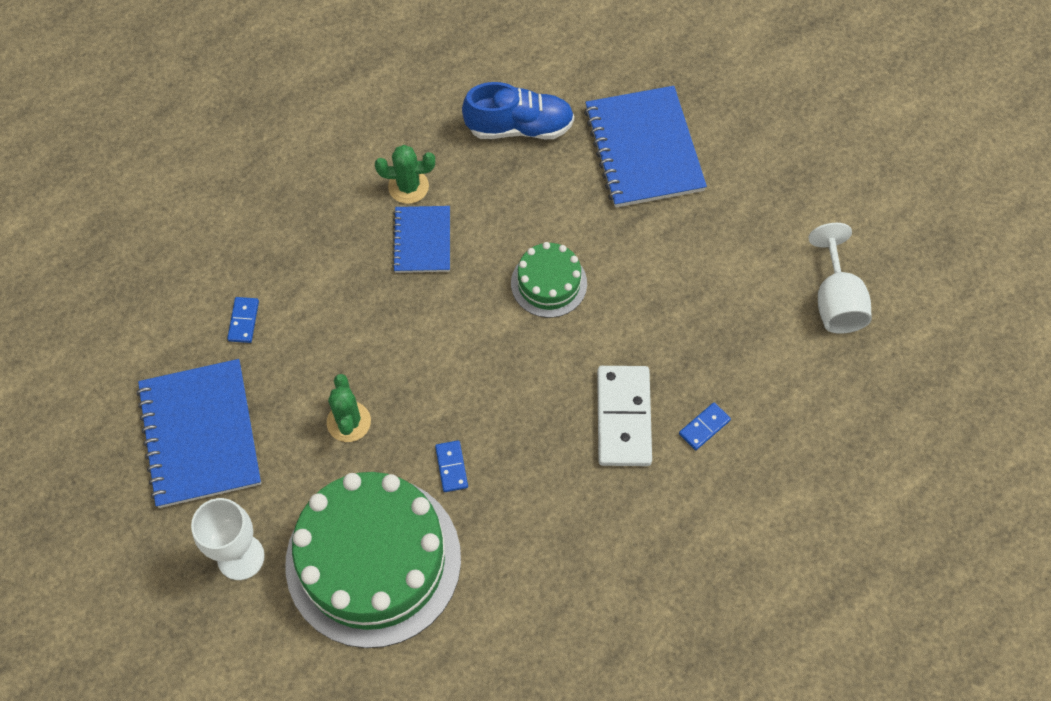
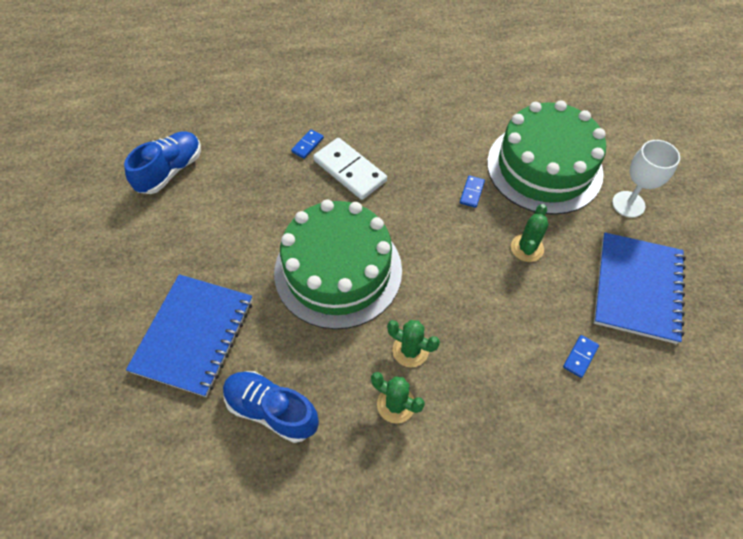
camera: 150 degrees left, 5 degrees down
(422, 241) = (410, 350): blue notebook -> green cactus
(549, 283) = (338, 271): green cake -> green cake, size x2.09
(623, 417) = (350, 170): white domino -> white domino turned 75 degrees counterclockwise
(704, 427) = (307, 145): blue domino -> blue domino turned 45 degrees counterclockwise
(836, 301) = (170, 171): white goblet -> blue shoe

